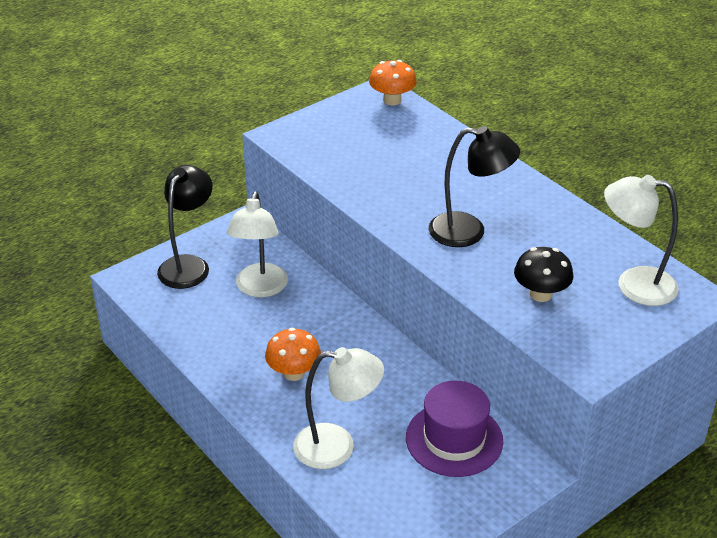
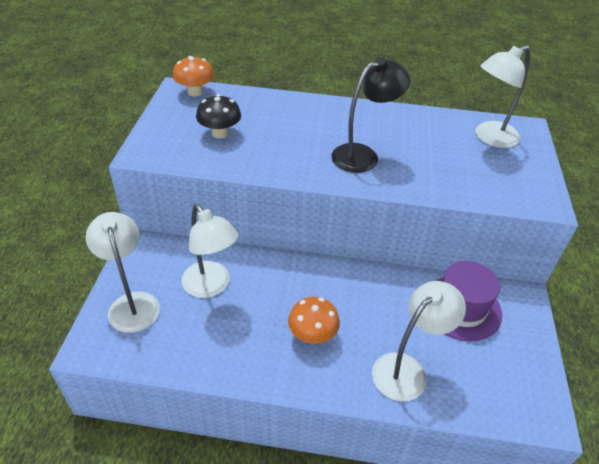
camera: 45 degrees left, 5 degrees up
(188, 265) = (132, 303): black lamp -> white lamp
(540, 294) = (457, 172): black mushroom -> black mushroom (220, 133)

